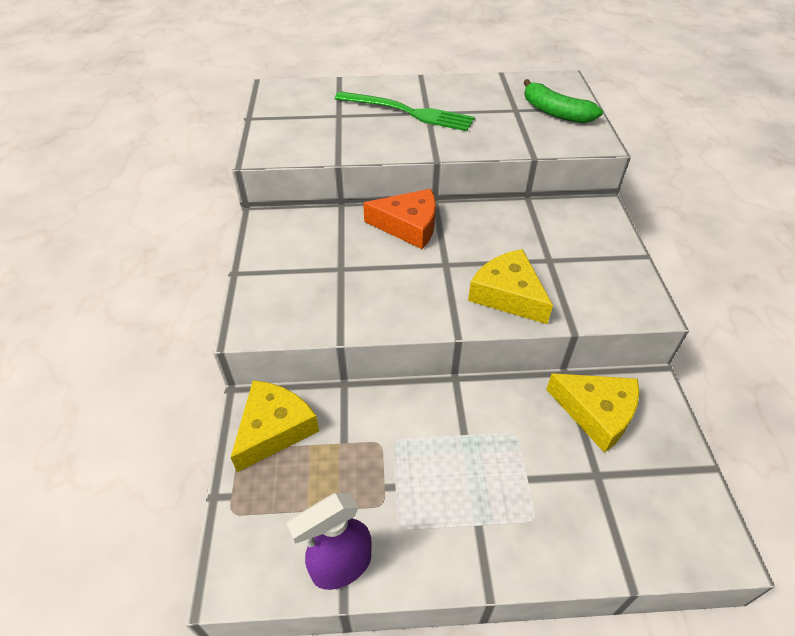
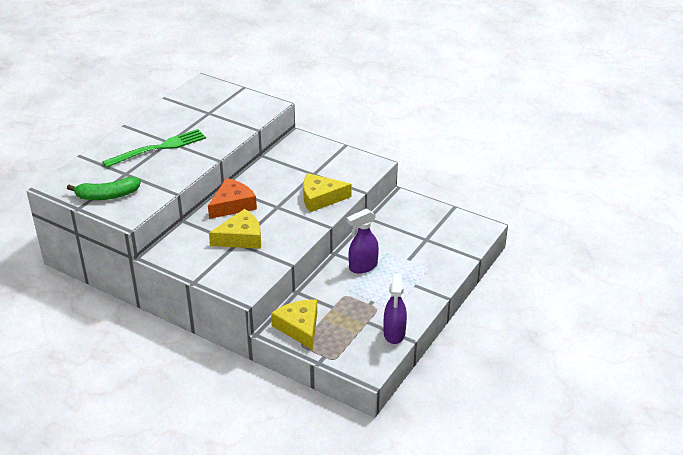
camera: 55 degrees left, 10 degrees down
(457, 428) = (362, 267): none -> purple spray bottle
(555, 112) = (229, 102): green banana -> green banana (107, 196)
(596, 413) = (398, 221): yellow cheese -> yellow cheese (241, 238)

